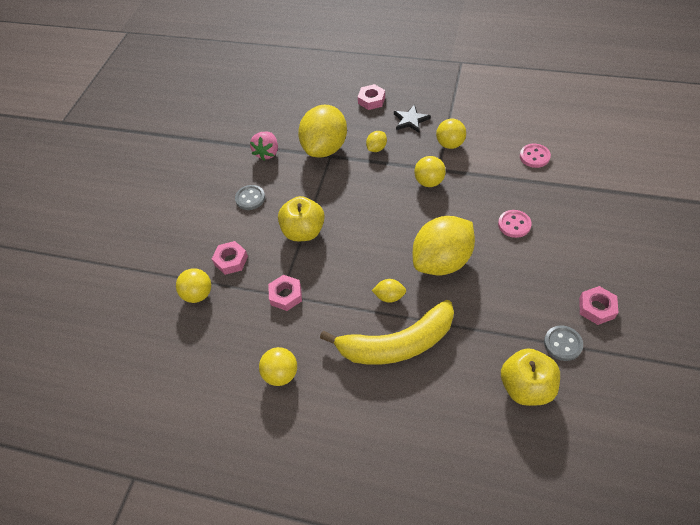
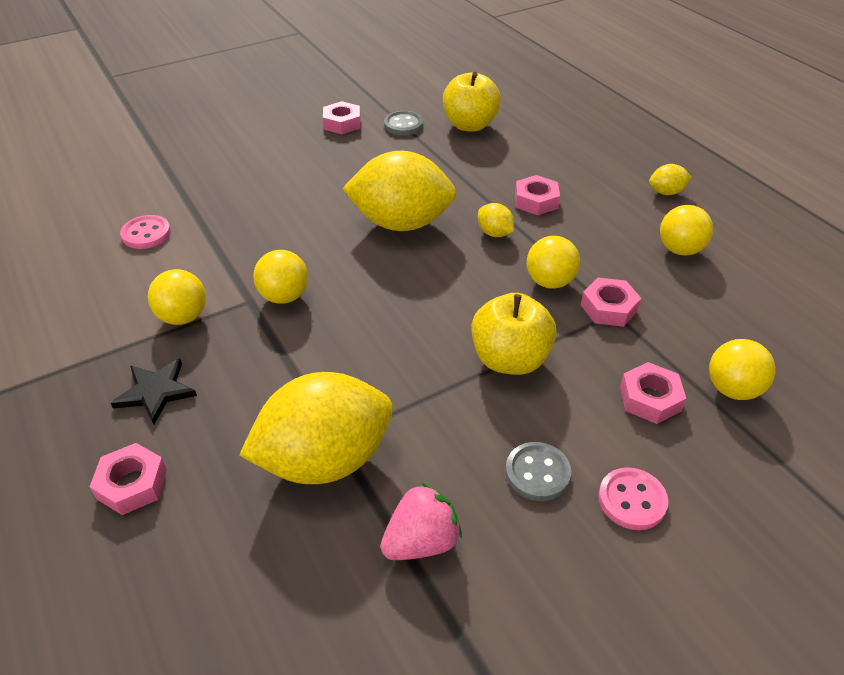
camera: 140 degrees left, 10 degrees down
(328, 287) = (549, 282): none -> yellow ball
(376, 148) = (264, 391): yellow lemon -> yellow lemon (666, 192)
(396, 344) = (536, 201): yellow banana -> pink nut
(514, 224) = (287, 201): pink button -> pink button (632, 500)

